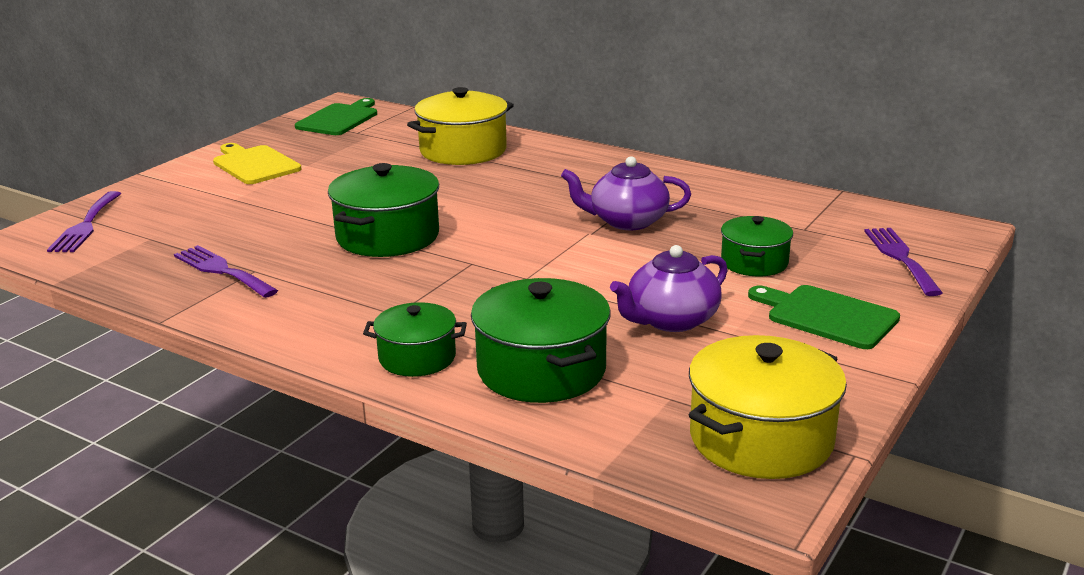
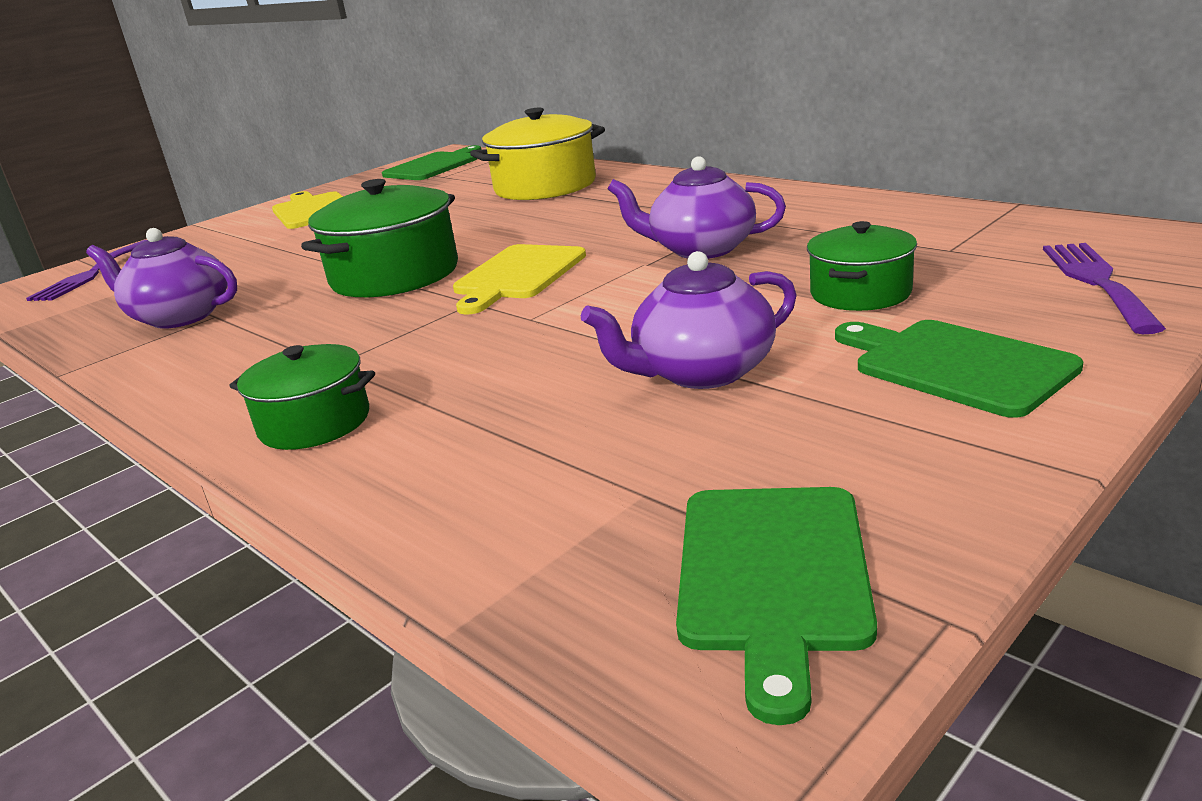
camera: 15 degrees right, 0 degrees up
(222, 271) = (180, 316): purple fork -> purple teapot
(493, 240) = (517, 275): none -> yellow cutting board
(541, 370) = (470, 443): green pot -> none
(761, 438) = (772, 575): yellow pot -> green cutting board

